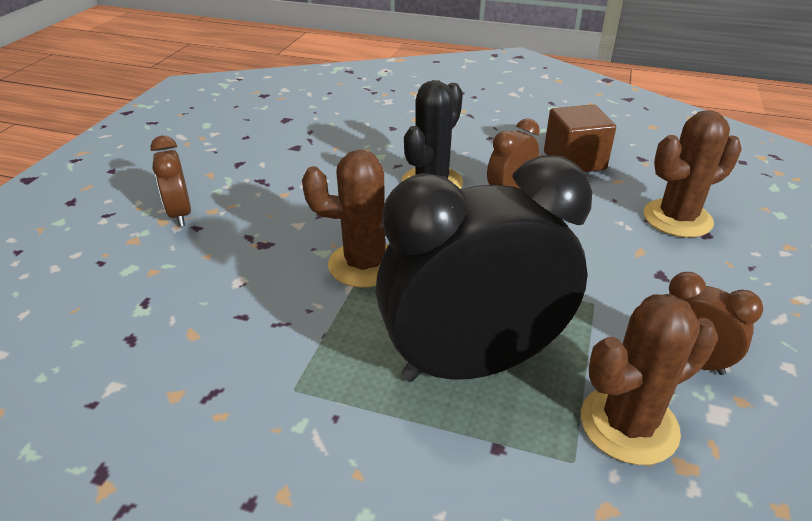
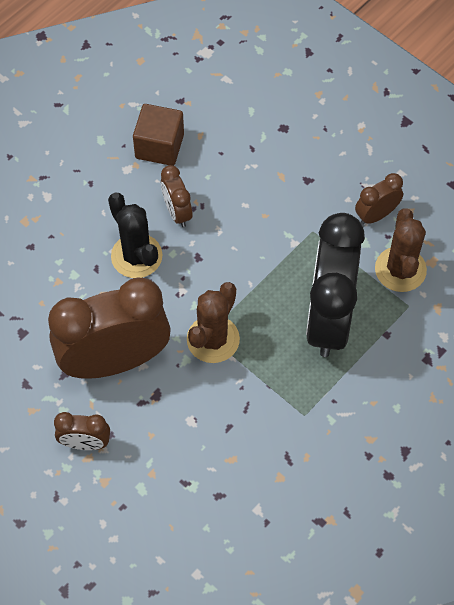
camera: 65 degrees left, 25 degrees up
(294, 204) = (115, 360): none -> brown clock
(677, 218) = (261, 132): brown cactus -> none

